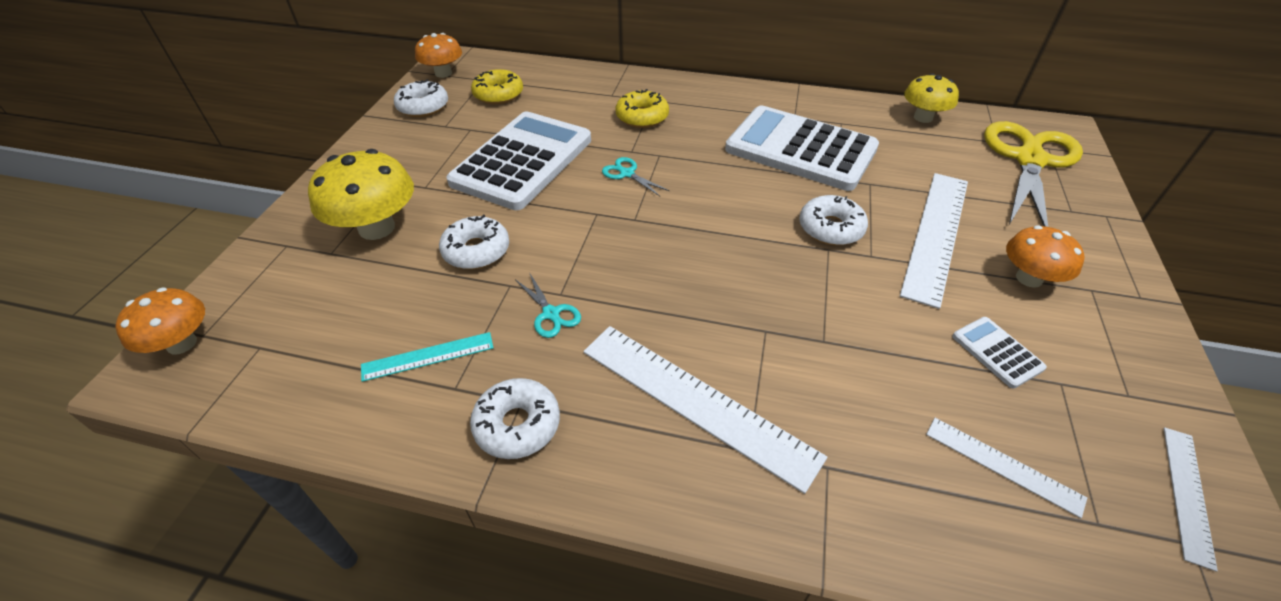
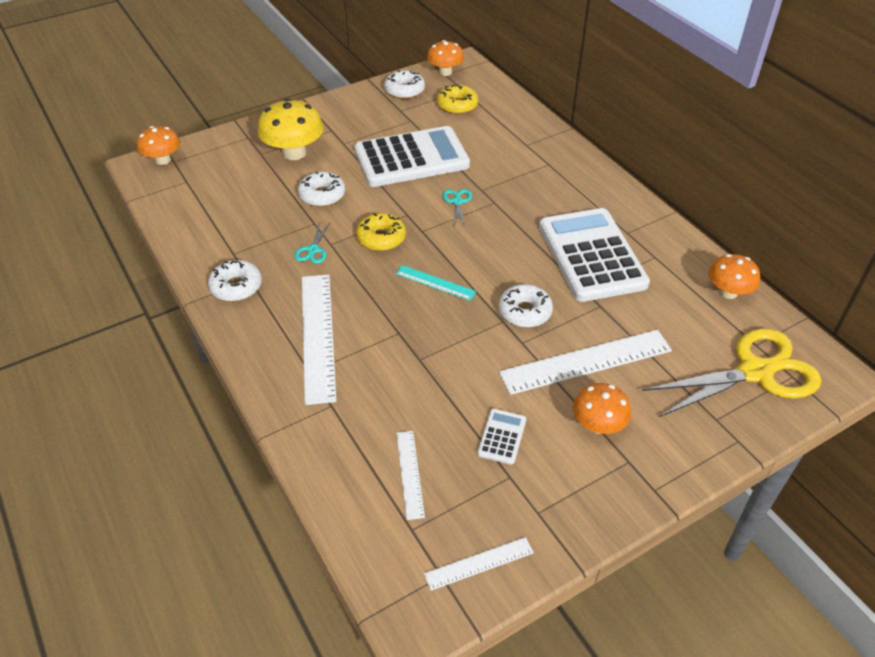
camera: 45 degrees right, 0 degrees up
(428, 356) = (240, 232): turquoise ruler -> turquoise ruler (435, 282)
(642, 117) = (522, 171): yellow donut -> yellow donut (381, 238)
(923, 117) = (728, 292): yellow mushroom -> orange mushroom

